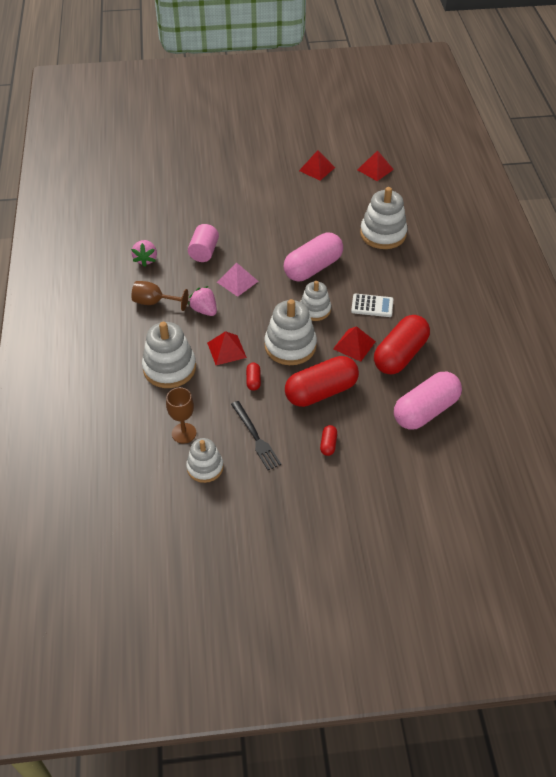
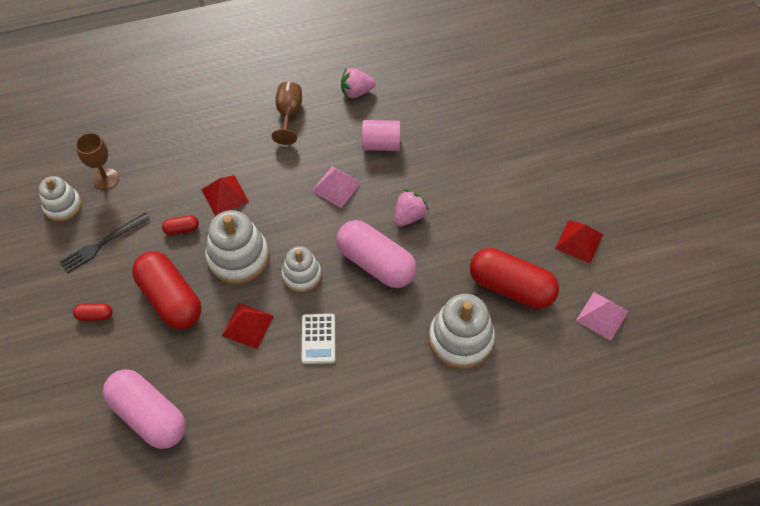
camera: 80 degrees right, 10 degrees up
(169, 368) = (193, 148): white stacking toy -> none
(204, 310) = (284, 163): pink strawberry -> pink strawberry (409, 216)
(375, 169) = (602, 315): red pyramid -> pink pyramid
(400, 355) = (237, 379): red capsule -> red capsule (511, 287)

